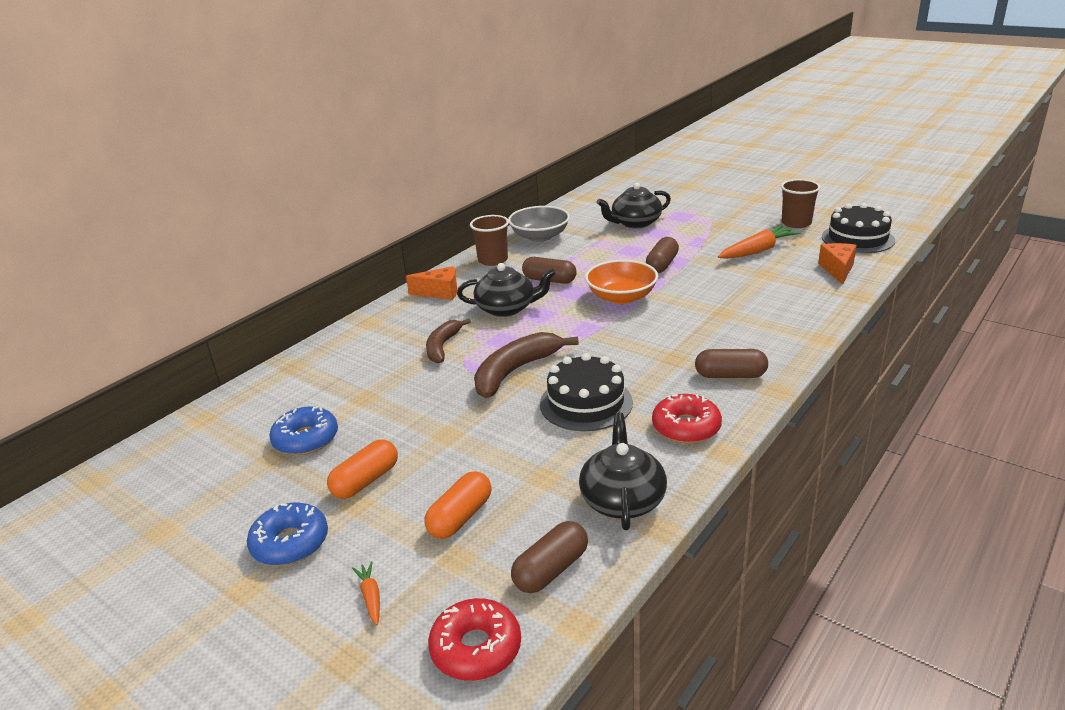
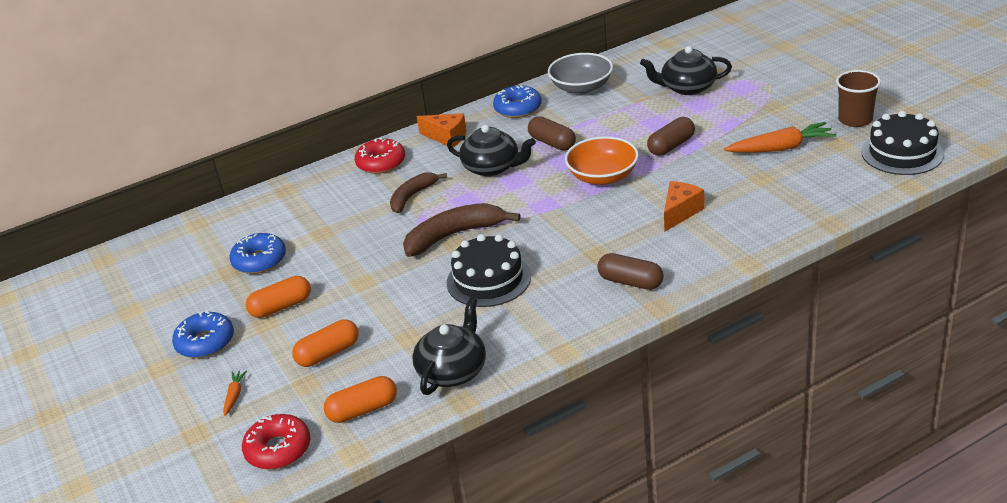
camera: 25 degrees right, 5 degrees up
(493, 260) = (518, 108): brown cup -> blue donut
(551, 570) = (363, 410): brown capsule -> orange capsule
(686, 427) = (551, 322): red donut -> red donut (381, 163)
(837, 270) = (841, 188): orange cheese -> orange cheese (680, 212)

